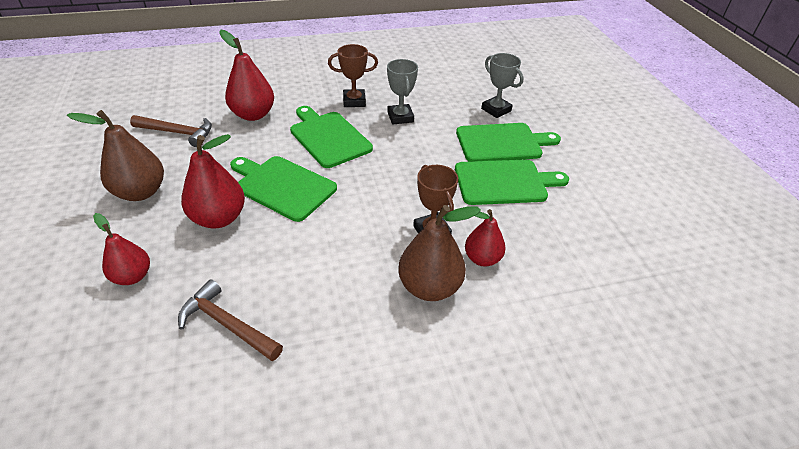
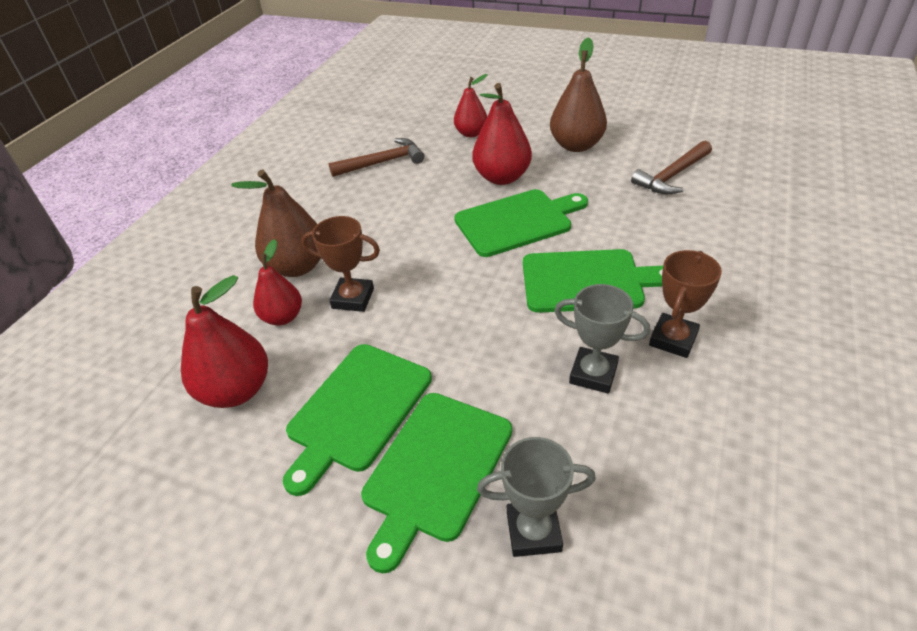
camera: 130 degrees right, 0 degrees up
(253, 115) = (685, 233): red pear -> red pear (236, 390)

